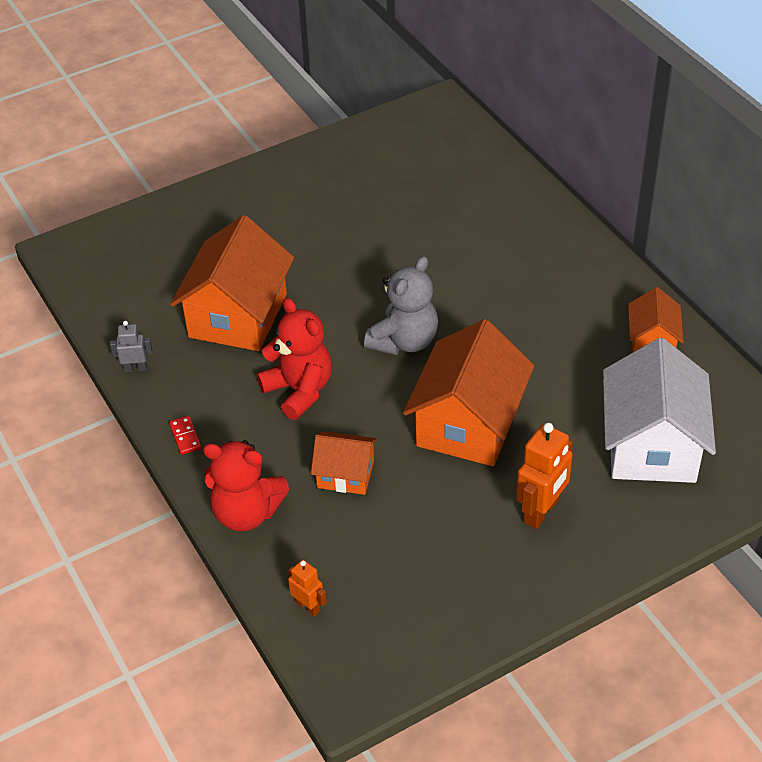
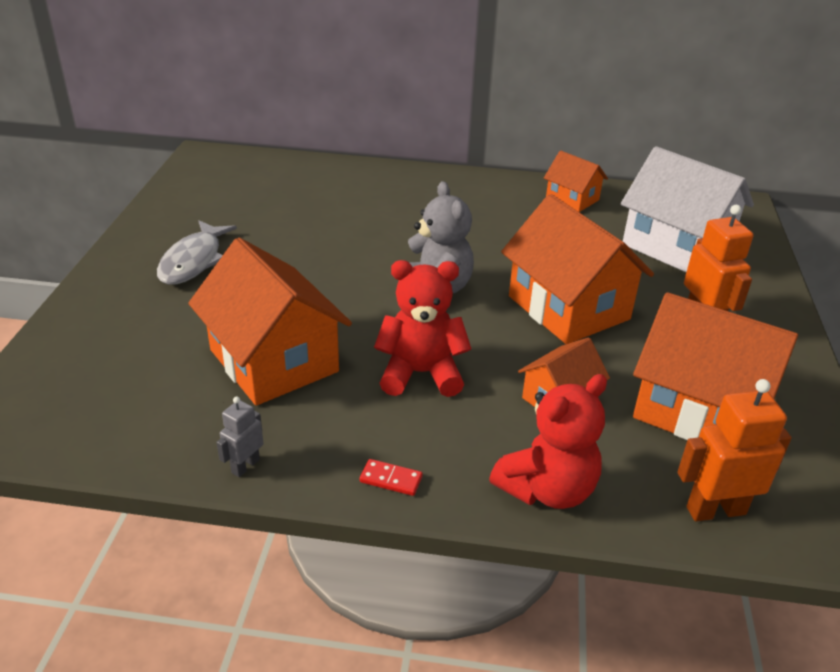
camera: 55 degrees left, 10 degrees down
(299, 205) = (193, 261): none -> grey fish
(308, 606) = (715, 510): orange robot -> orange robot, size x1.80
(414, 555) = (699, 409): none -> orange house

